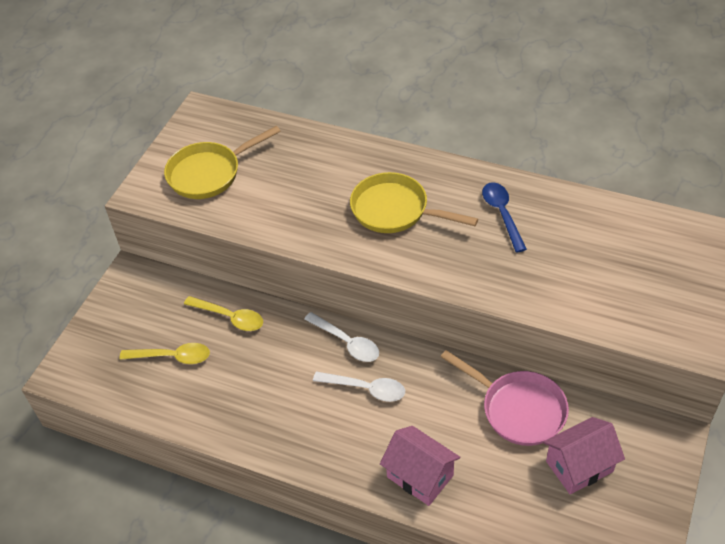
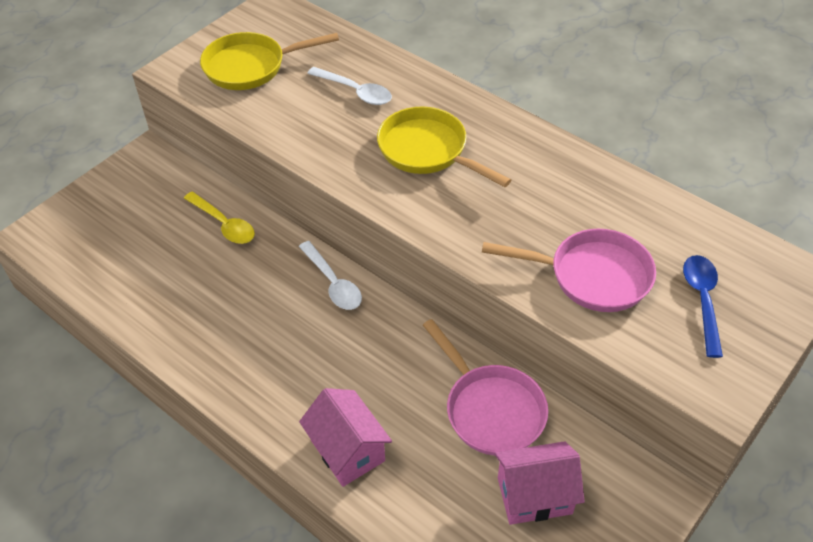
camera: 15 degrees right, 0 degrees up
(172, 357) = (147, 248): yellow spoon -> none
(366, 389) = (331, 338): white spoon -> white spoon (355, 91)
(502, 214) = (546, 184): blue spoon -> blue spoon (702, 301)
(569, 280) = (592, 276): none -> pink pan

